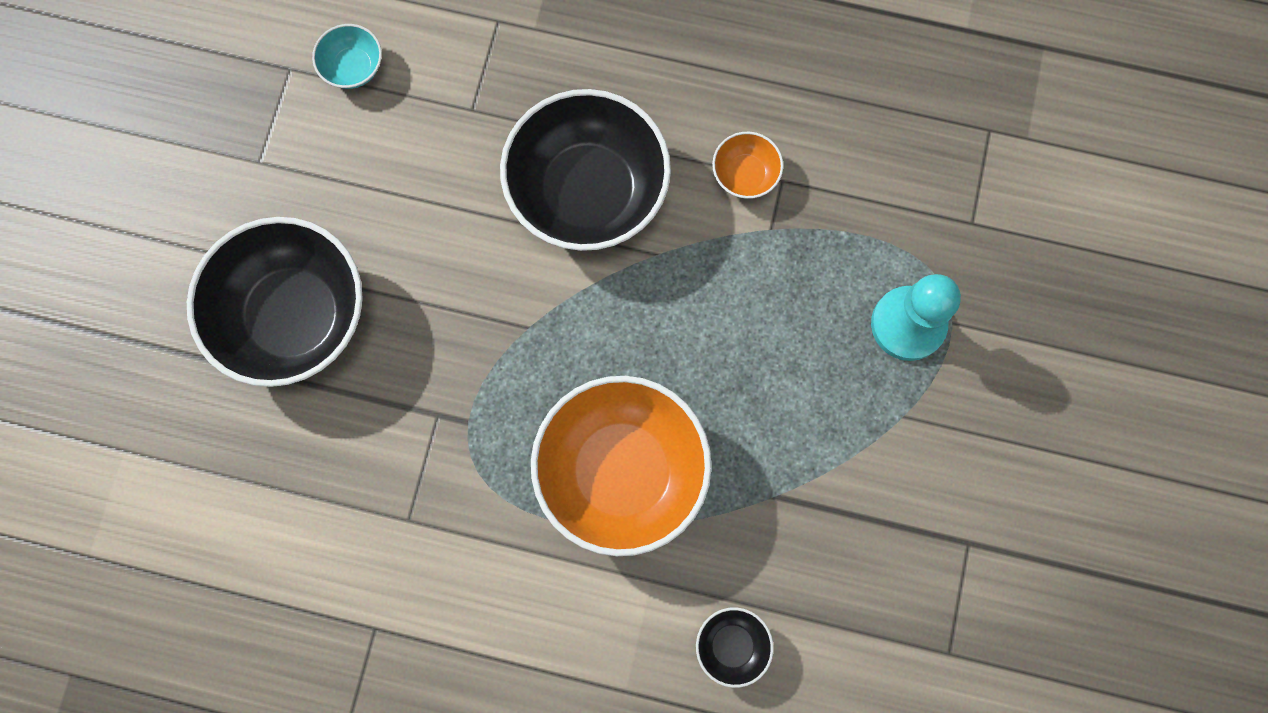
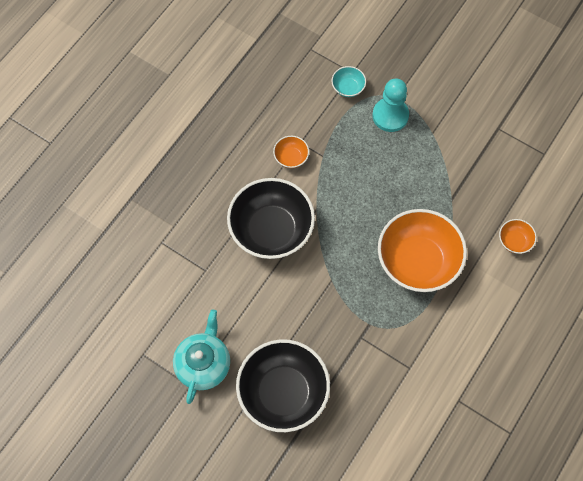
camera: 70 degrees left, 10 degrees down
(304, 168) = (203, 364): none -> turquoise teapot
(353, 67) = (156, 321): turquoise bowl -> turquoise bowl (348, 88)
(732, 645) = (514, 241): black bowl -> orange bowl

